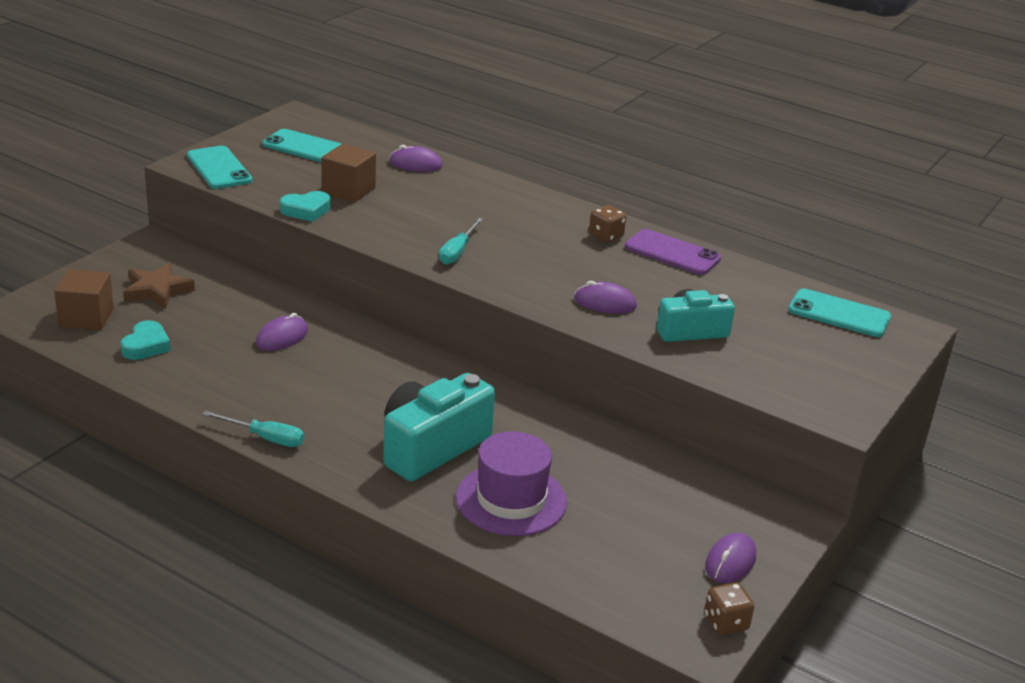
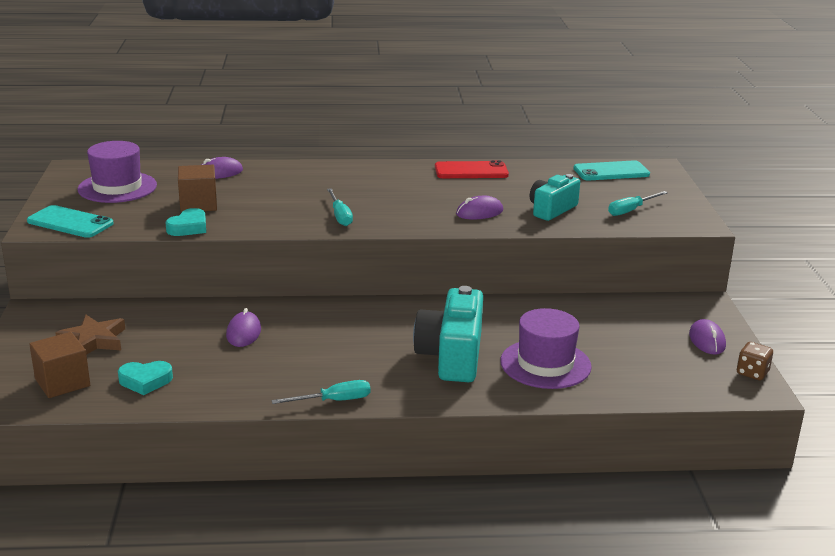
camera: 35 degrees left, 5 degrees down
(146, 346) = (145, 381): turquoise heart -> turquoise heart turned 105 degrees clockwise
(305, 147) = (117, 187): turquoise phone -> purple hat
(606, 236) = (417, 175): brown dice -> none
(672, 253) = (471, 171): purple phone -> red phone
(784, 368) = (631, 210): none -> turquoise screwdriver

